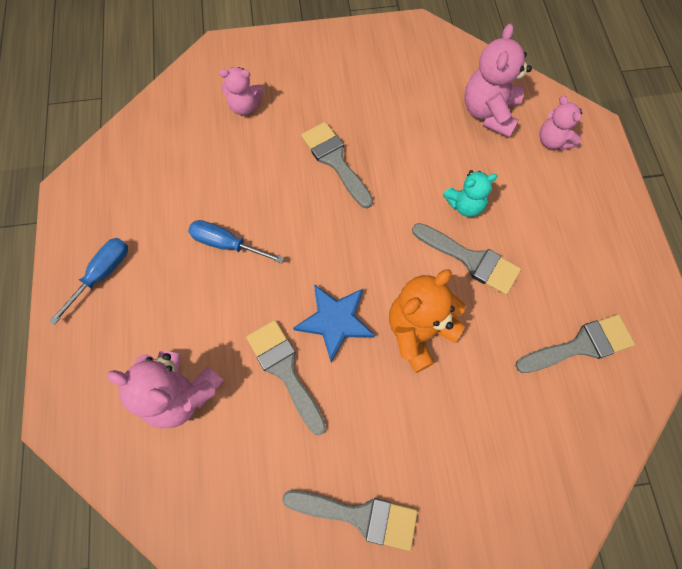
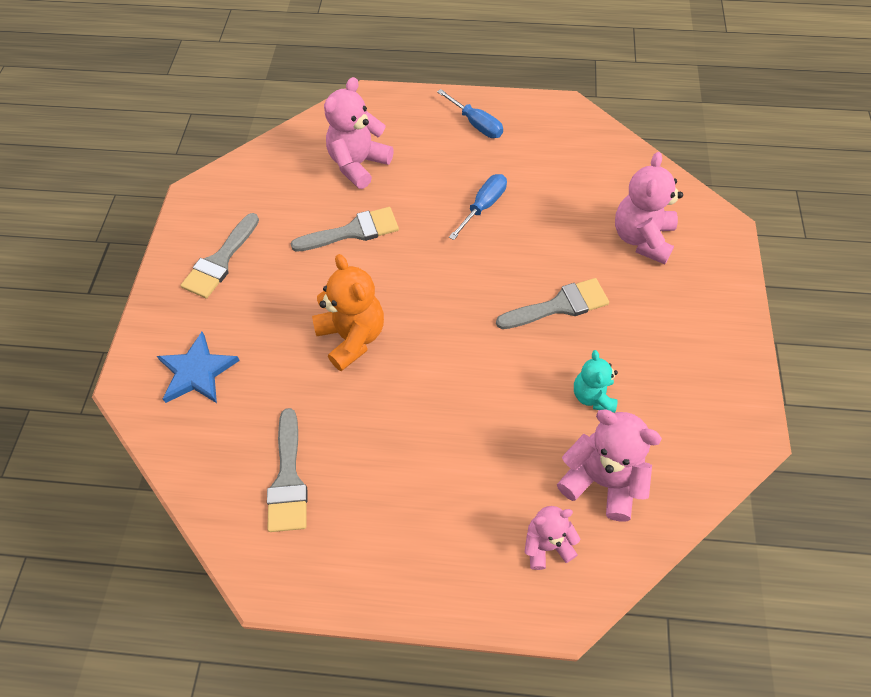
camera: 105 degrees right, 10 degrees down
(244, 106) = (642, 239): pink teddy bear -> pink teddy bear, size x1.63
(335, 321) = (384, 274): blue star -> blue star (197, 372)
(465, 205) = (478, 416): turquoise teddy bear -> turquoise teddy bear (593, 396)
(471, 260) = (412, 403): grey brush -> none

